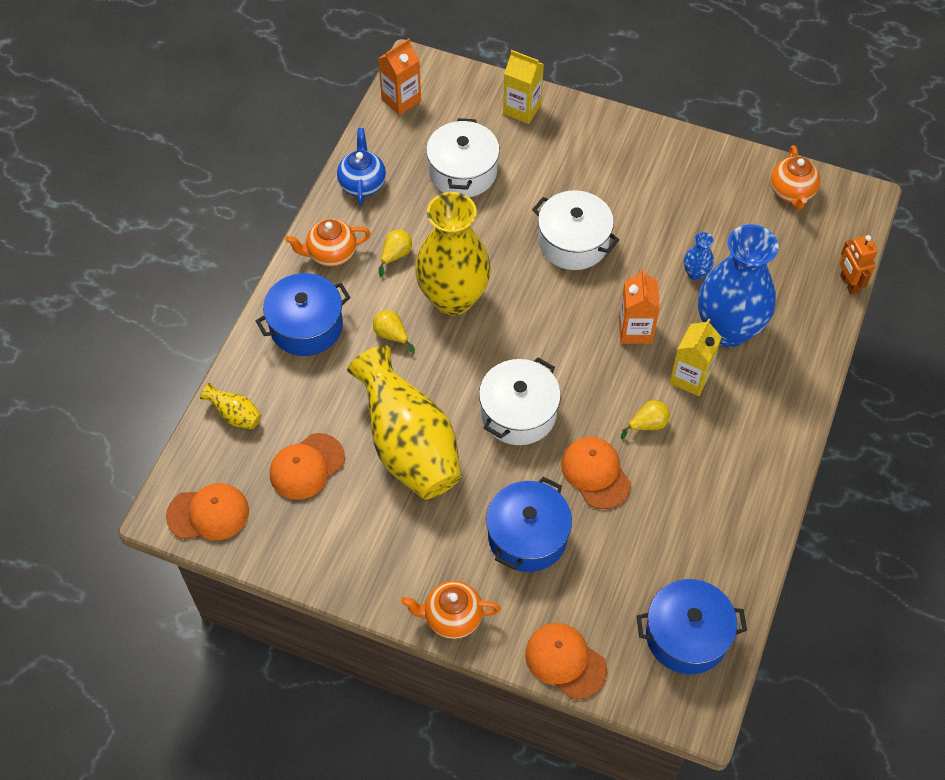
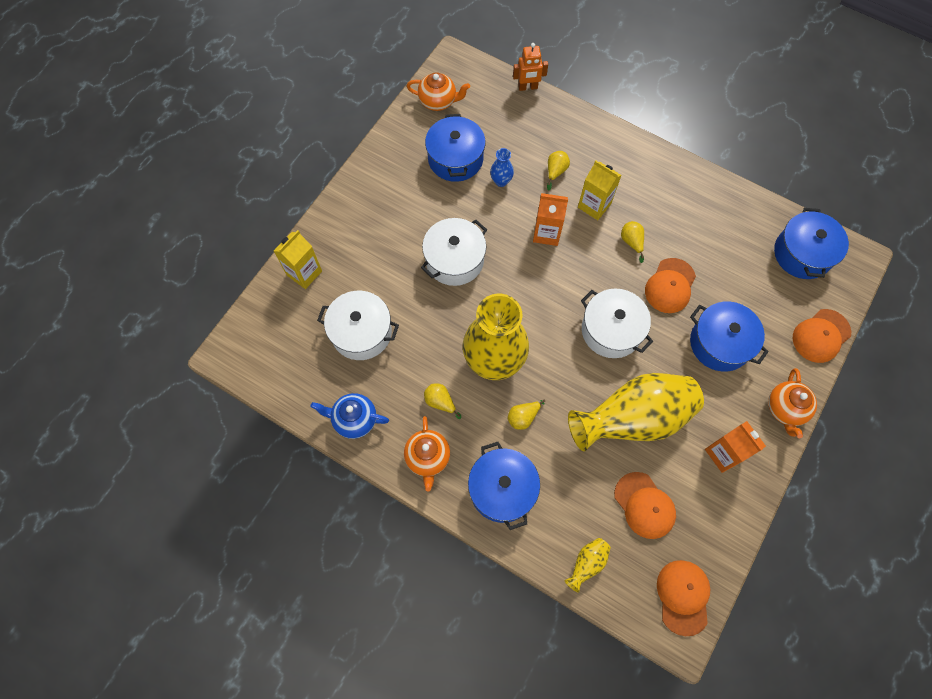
camera: 80 degrees left, 10 degrees up
(401, 100) = (265, 372): orange carton -> orange carton (723, 453)
(595, 473) = (670, 286): orange cap -> orange cap turned 45 degrees counterclockwise
(713, 222) = (455, 159): none -> blue pot
(728, 330) = (555, 172): blue vase -> yellow pear

